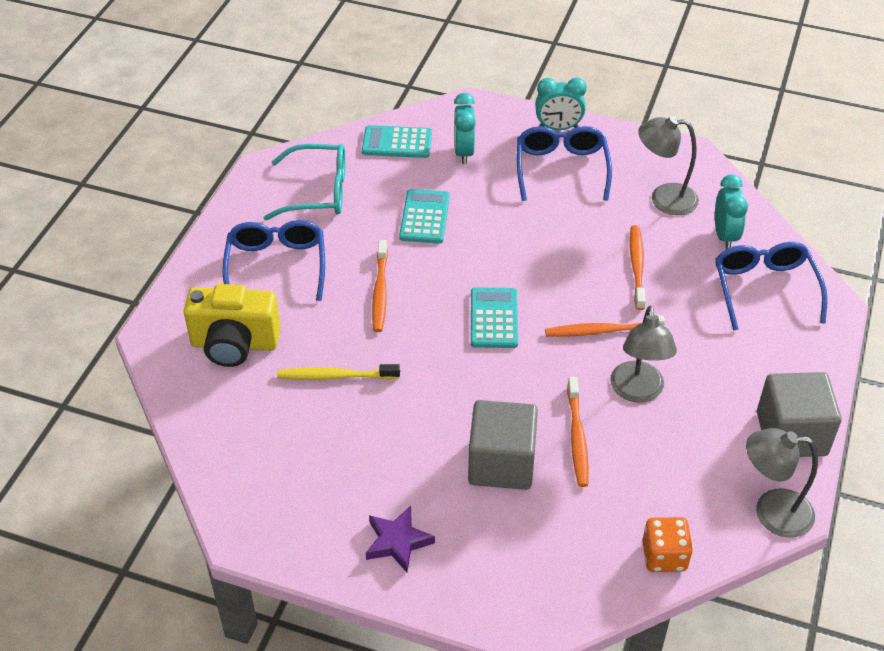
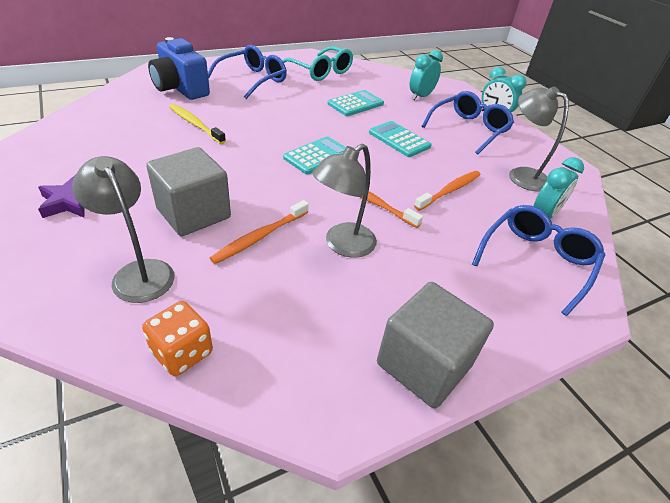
camera: 40 degrees right, 5 degrees down
(234, 344) = (180, 89): yellow camera -> blue camera
(380, 292) = (279, 113): orange toothbrush -> none
(397, 143) = (390, 78): turquoise calculator -> turquoise calculator (399, 139)
(771, 512) = (315, 405): grey lamp -> grey lamp (138, 272)

